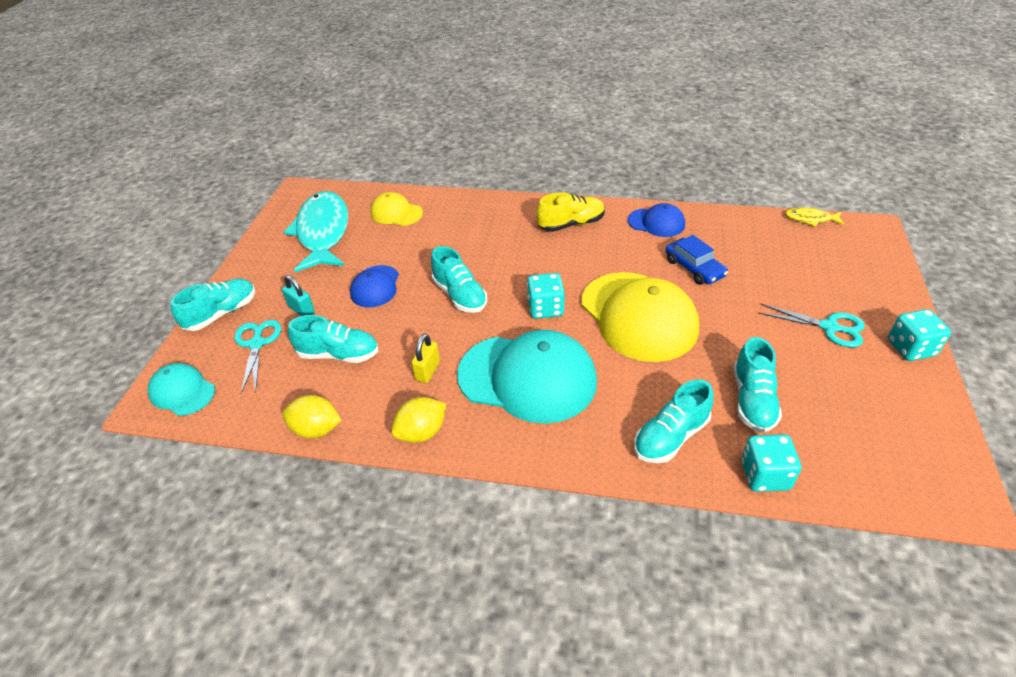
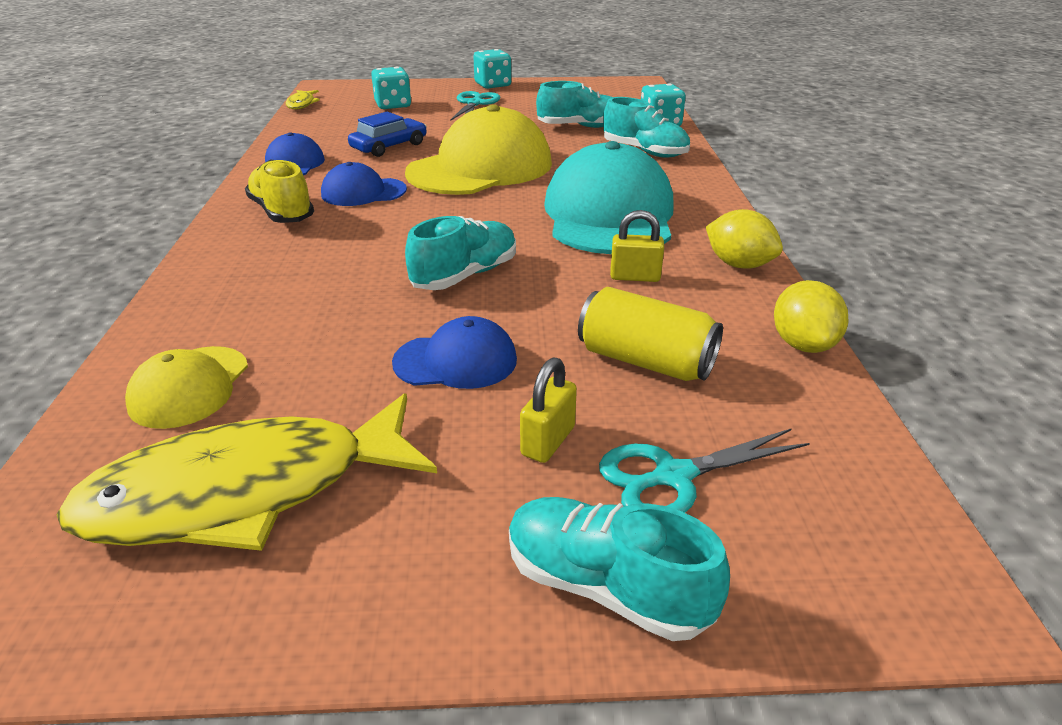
camera: 105 degrees left, 10 degrees down
(182, 391) = (867, 549): turquoise cap -> none
(301, 310) = (548, 441): turquoise padlock -> yellow padlock
(323, 232) = (246, 492): turquoise fish -> yellow fish
(338, 354) = (645, 361): turquoise shoe -> yellow can
(545, 308) = (480, 214): turquoise dice -> turquoise dice (393, 105)
(598, 256) = (363, 192): none -> blue cap

